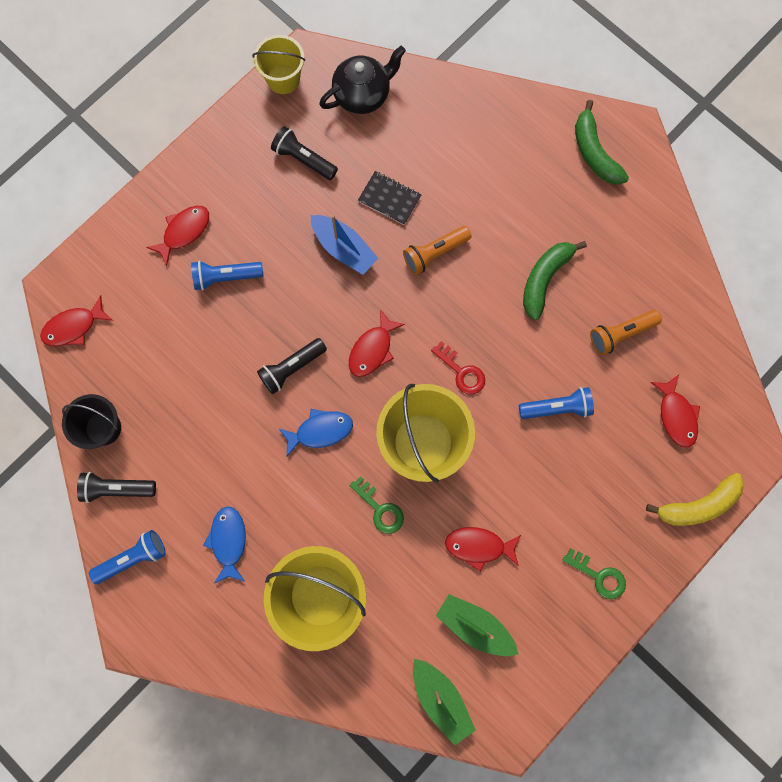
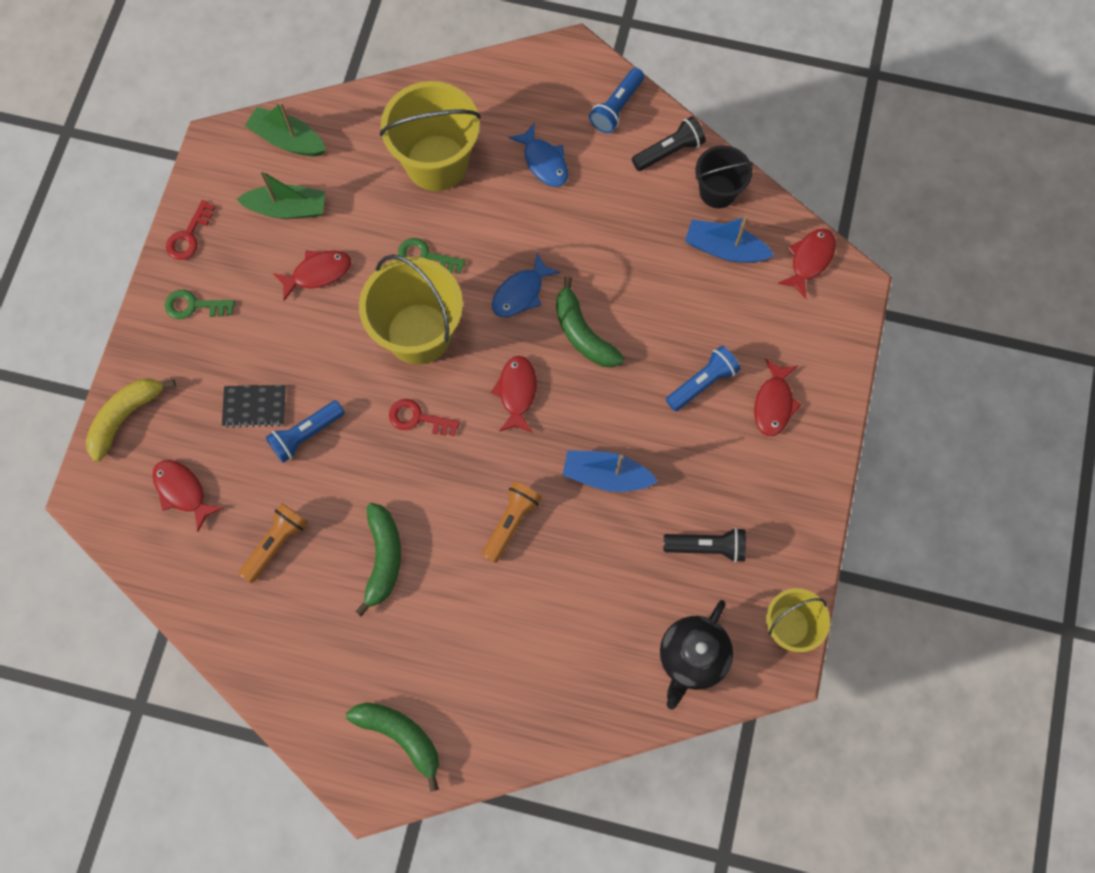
camera: 150 degrees right, 5 degrees down
(133, 375) = (724, 249): none -> blue boat
(292, 368) = (583, 333): black flashlight -> green banana
(389, 199) = (592, 554): black notebook -> black notebook (254, 406)
(574, 649) = (189, 236): none -> red key

